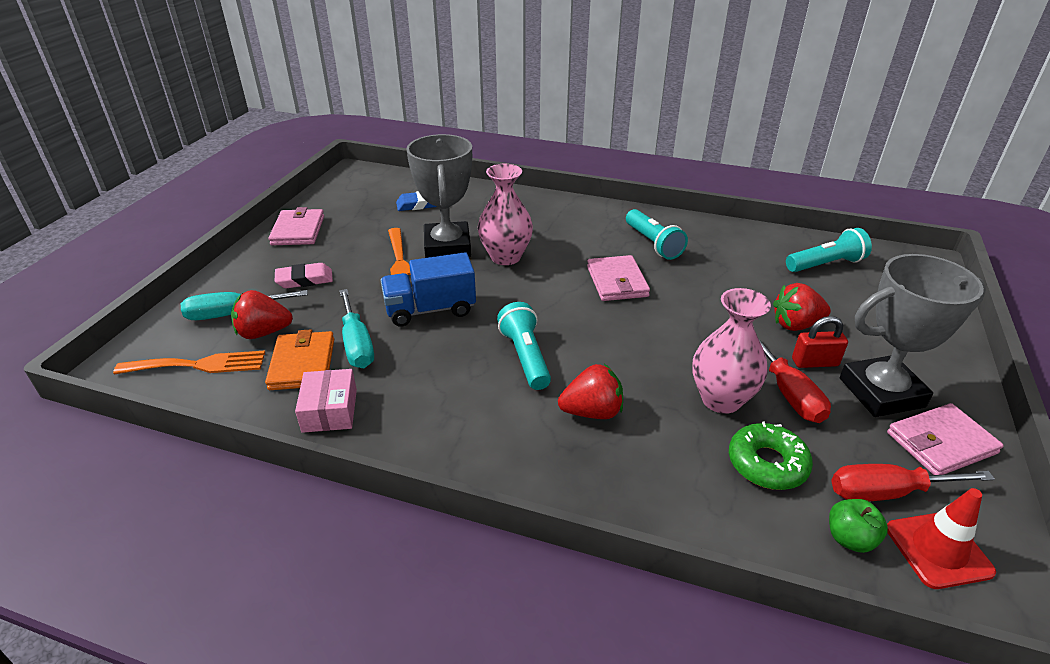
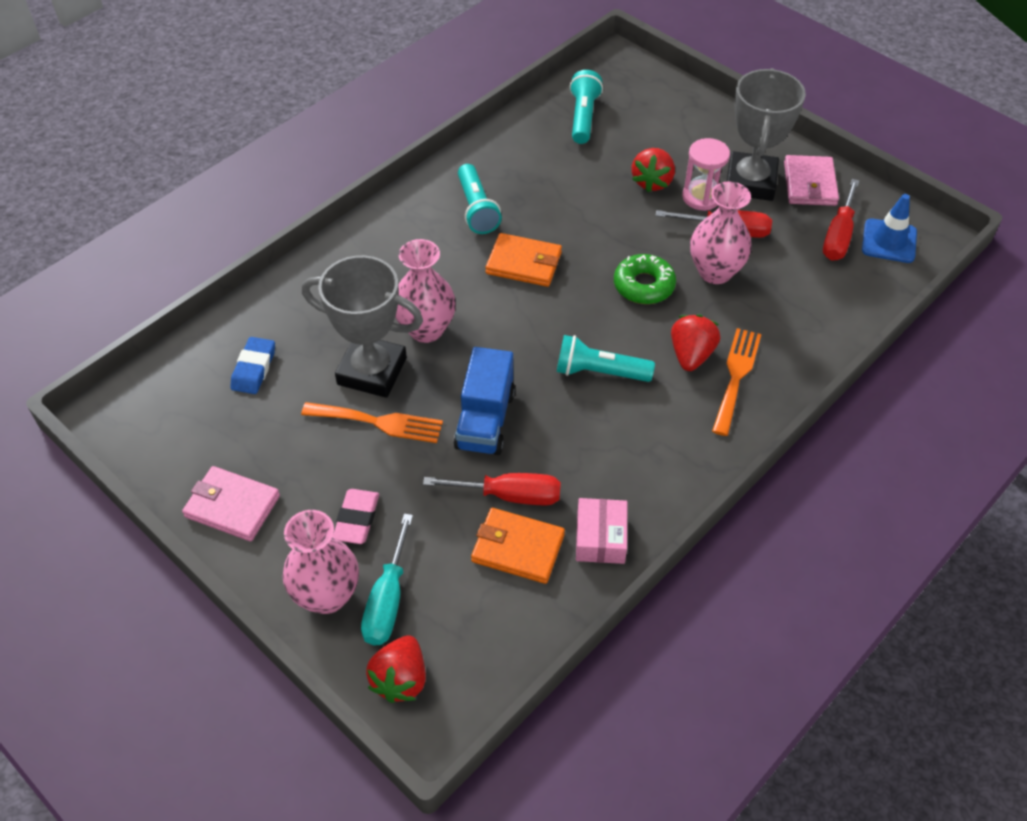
camera: 65 degrees left, 15 degrees up
(198, 365) = (469, 642): orange fork -> orange fork (736, 376)
(231, 287) = (327, 595): none -> pink vase
(263, 332) = (442, 575): red strawberry -> red strawberry (400, 679)
(330, 410) = (600, 538): pink box -> pink box turned 75 degrees clockwise
(357, 344) = (510, 495): turquoise screwdriver -> red screwdriver
(617, 282) = (524, 263): pink wallet -> orange wallet
(653, 244) = (477, 209): turquoise flashlight -> turquoise flashlight turned 75 degrees clockwise
(767, 463) = (789, 280): green donut -> green donut (644, 285)
(814, 362) = (701, 197): red padlock -> pink hourglass
(850, 538) = (866, 275): green apple -> none
(938, 550) = (889, 241): red traffic cone -> blue traffic cone

